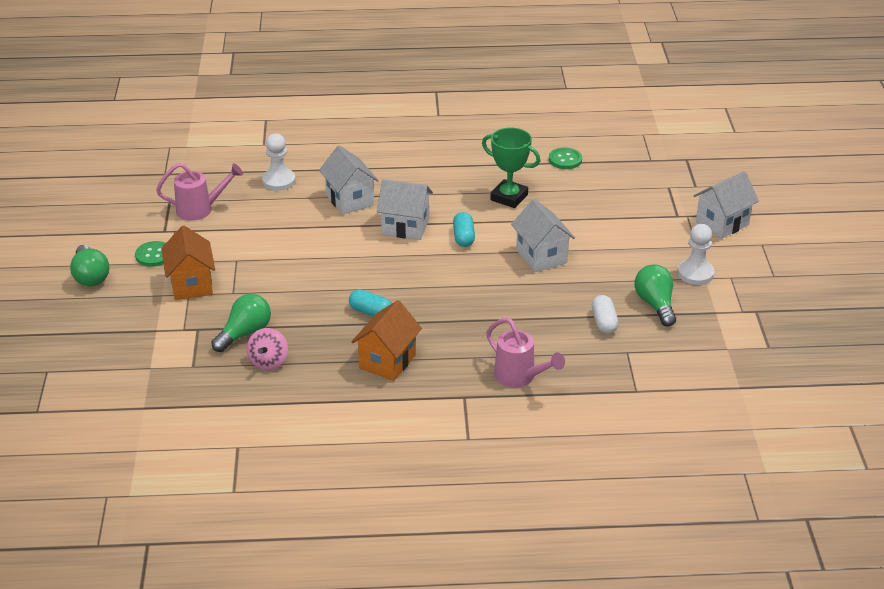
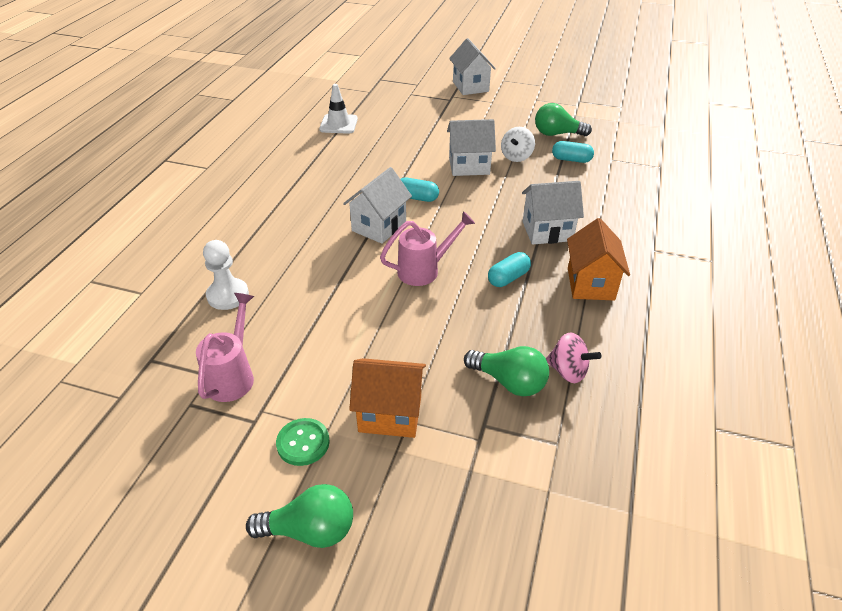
camera: 70 degrees left, 5 degrees up
(245, 333) = (509, 382): green light bulb -> green light bulb turned 150 degrees clockwise
(349, 200) = (306, 251): white house -> white house (547, 231)
(387, 361) = (590, 284): orange house -> orange house turned 45 degrees clockwise
(509, 197) = (372, 161): green trophy -> none
(519, 377) = (632, 214): pink watering can -> pink watering can (424, 270)
(565, 160) = (338, 124): green button -> white traffic cone
(583, 284) = (516, 157): none -> white spinning top
(604, 322) = (571, 160): white capsule -> turquoise capsule
(695, 273) = (525, 110): white pawn -> none

